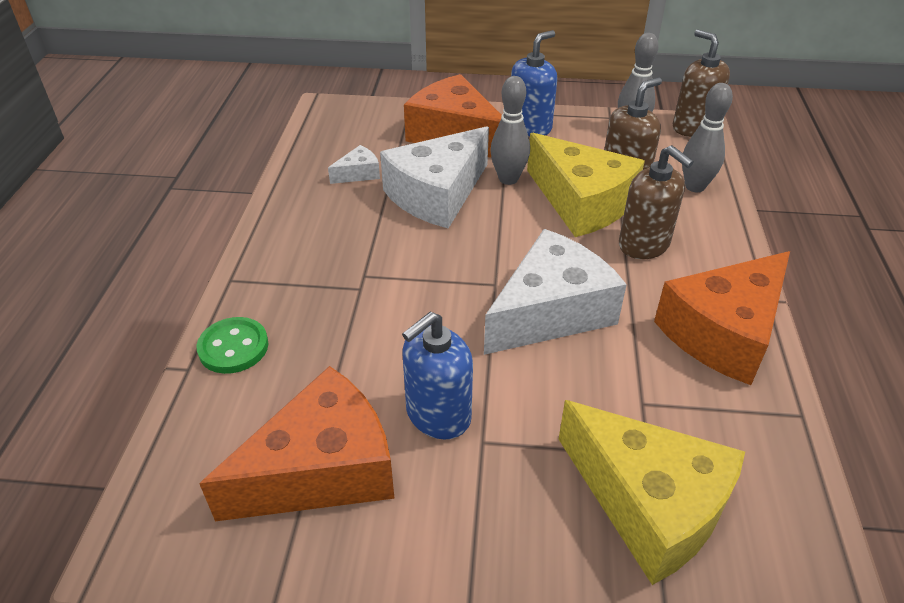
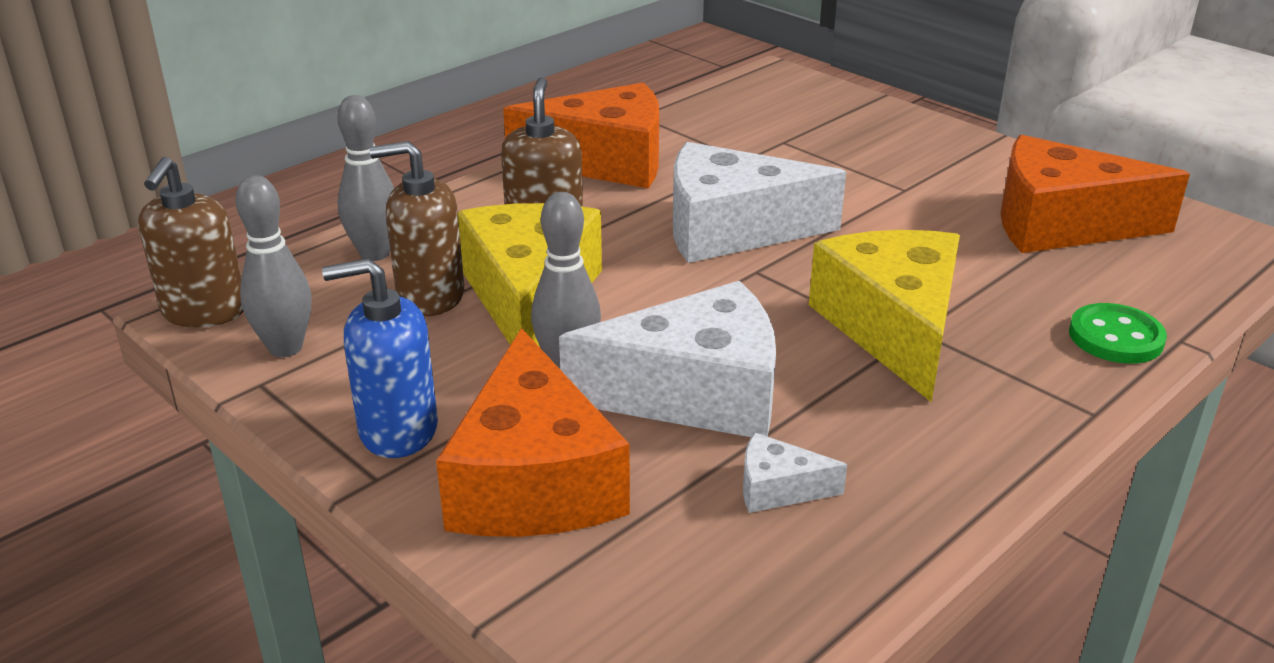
camera: 140 degrees left, 10 degrees down
(438, 415) = (927, 214): blue soap dispenser -> none
(649, 504) = (817, 128): yellow cheese -> yellow cheese (893, 328)

